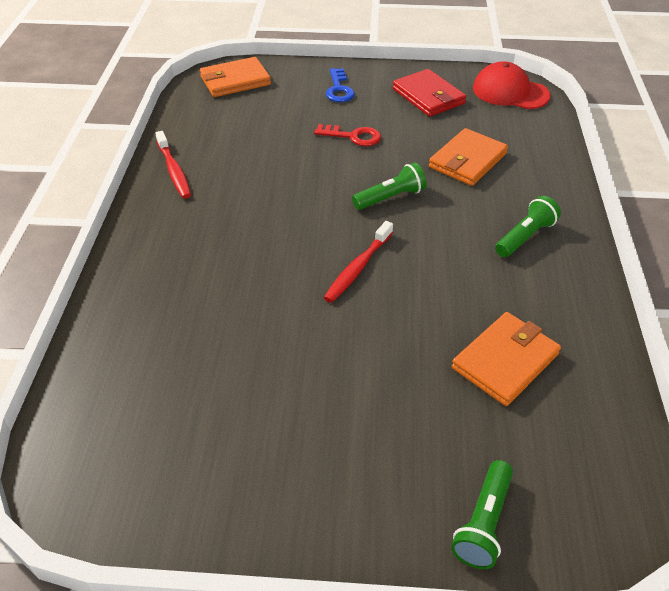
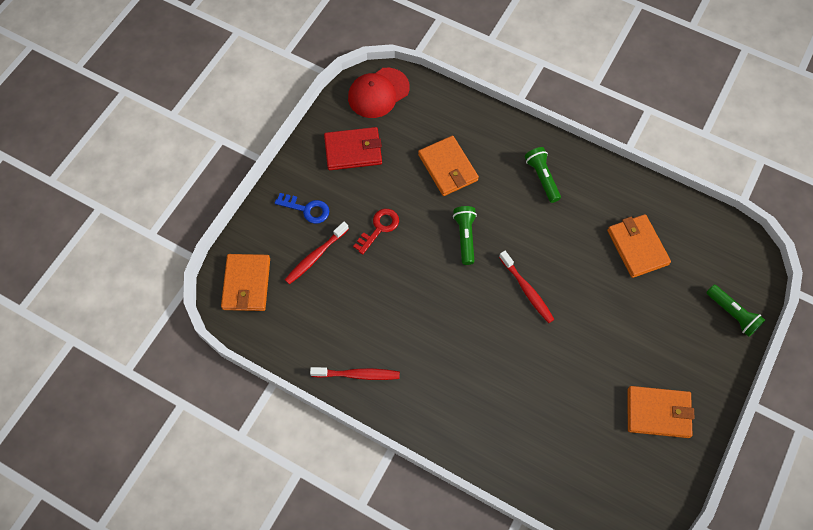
camera: 65 degrees left, 20 degrees up
(253, 464) = (658, 412): none -> orange wallet
(292, 108) = (316, 256): none -> red toothbrush

